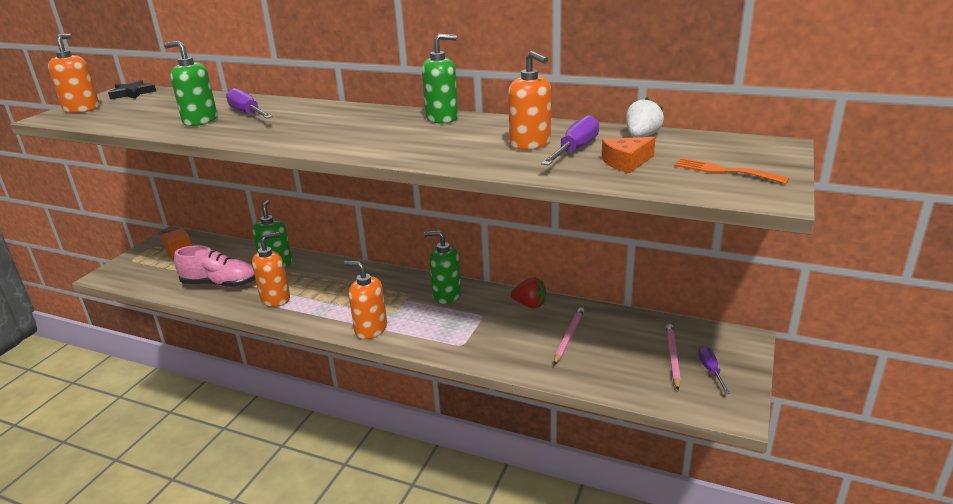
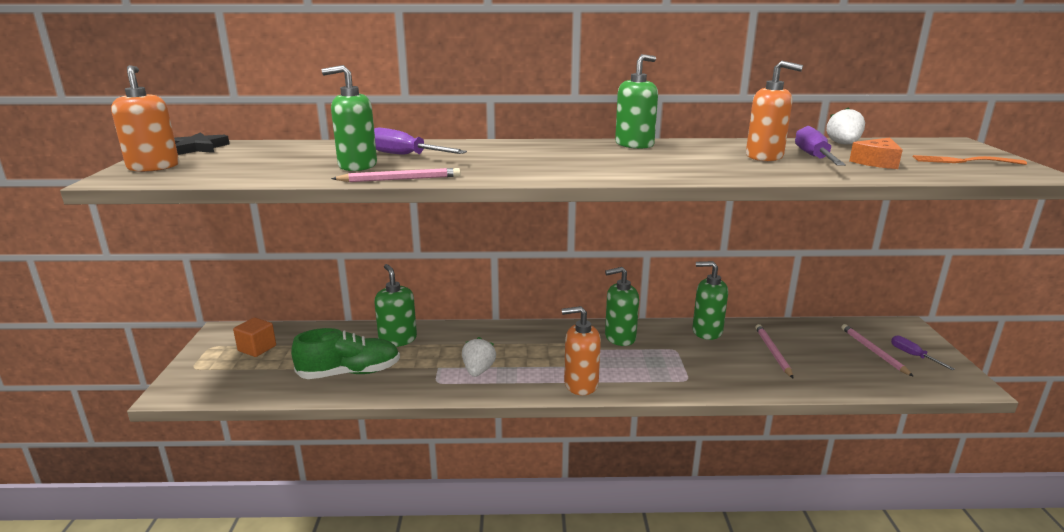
camera: 25 degrees left, 5 degrees down
(205, 137) = (400, 179): none -> pink pencil
(220, 284) = (349, 373): pink shoe -> green shoe
(276, 299) = (438, 375): orange soap dispenser -> none
(307, 301) = (478, 371): none -> white strawberry
(530, 305) = (707, 331): red strawberry -> green soap dispenser

